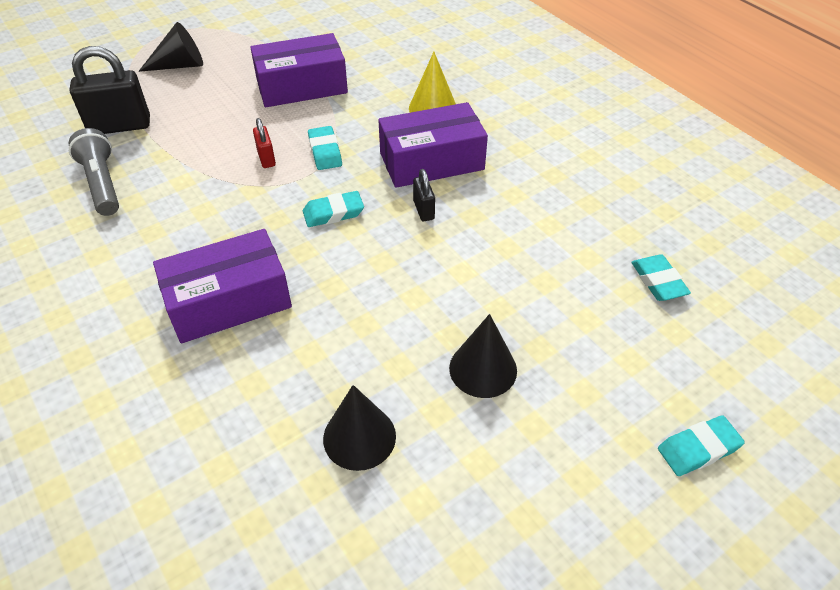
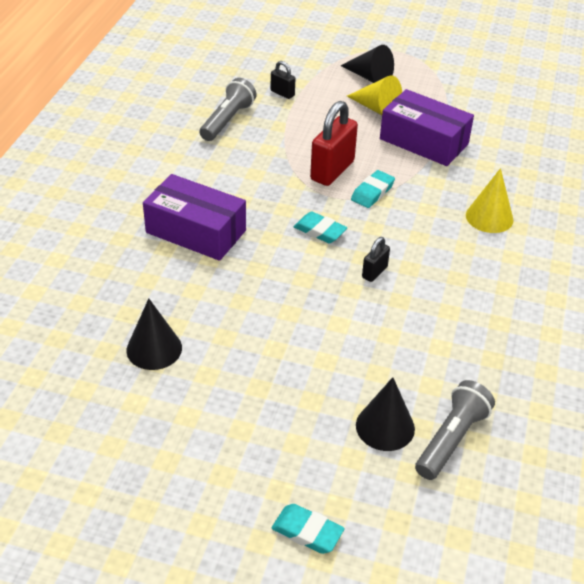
camera: 50 degrees right, 5 degrees down
(120, 126) = (282, 93): black padlock -> black padlock, size x0.51
(225, 86) = (377, 109): none -> yellow cone
(266, 158) = (332, 170): red padlock -> red padlock, size x1.98
(431, 161) = (429, 249): purple box -> none
(483, 369) = (263, 379): black cone -> black cone (385, 426)
(658, 281) = (452, 439): turquoise eraser -> grey flashlight

